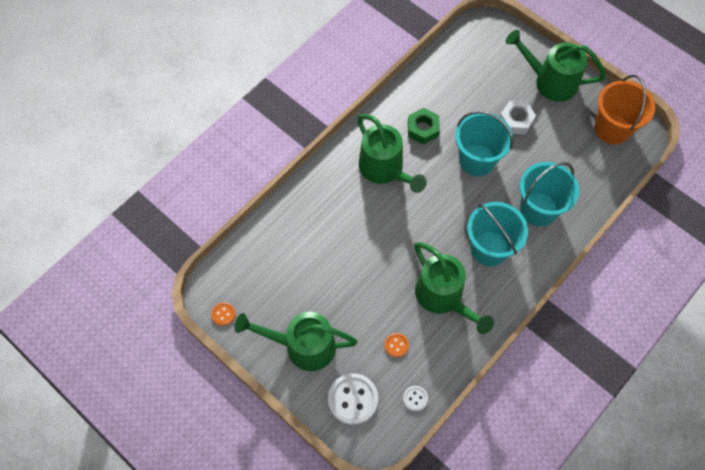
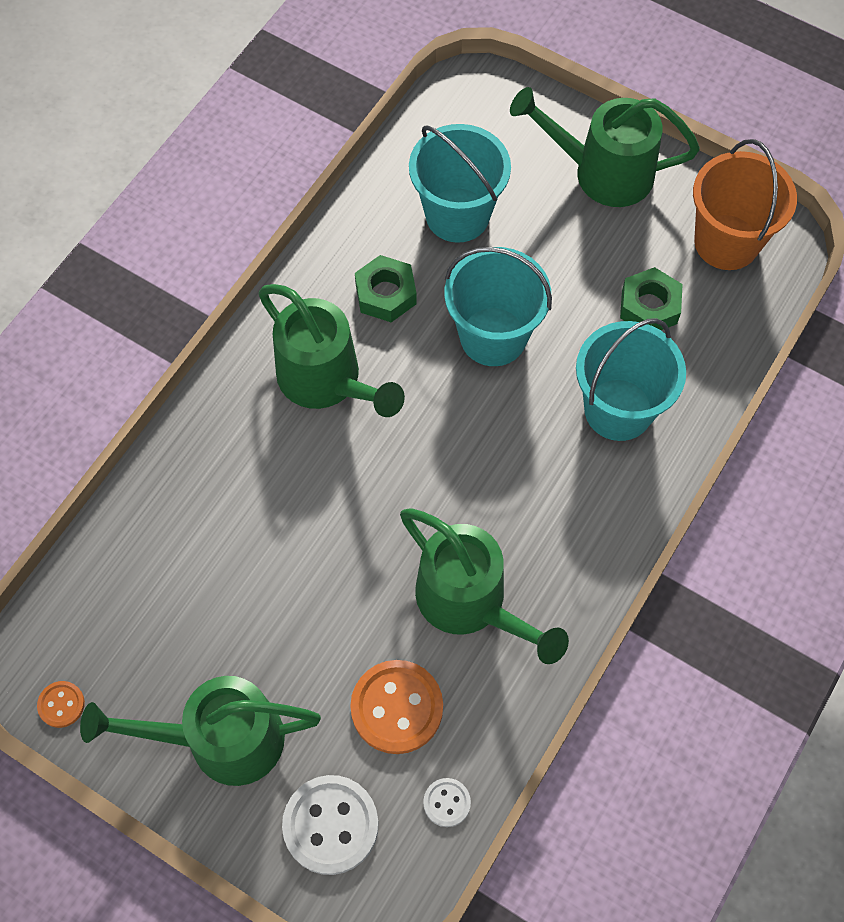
camera: 10 degrees left, 0 degrees up
(396, 345) = (397, 708): orange button -> orange button, size x2.01
(489, 248) = (540, 497): turquoise bucket -> turquoise bucket (457, 215)
(516, 120) = (552, 253): white nut -> none
(564, 157) = (649, 307): none -> green nut

